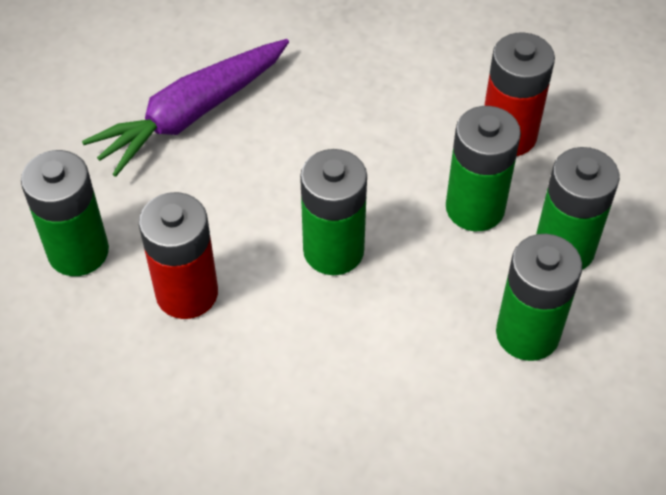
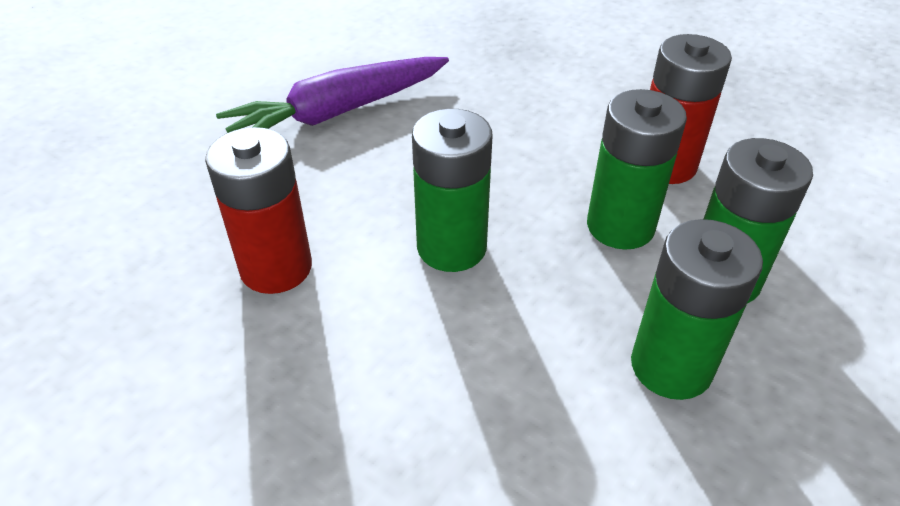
camera: 10 degrees right, 10 degrees down
(78, 251) = (177, 214): green battery -> none

